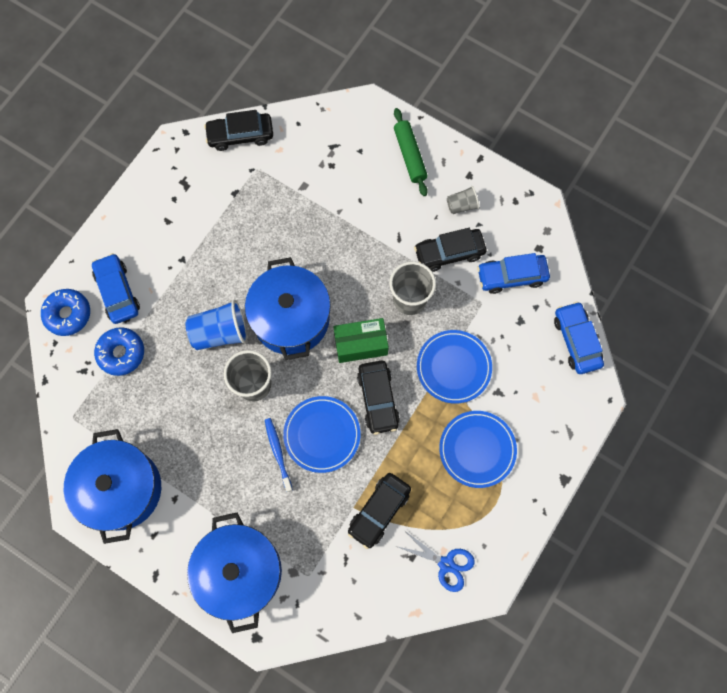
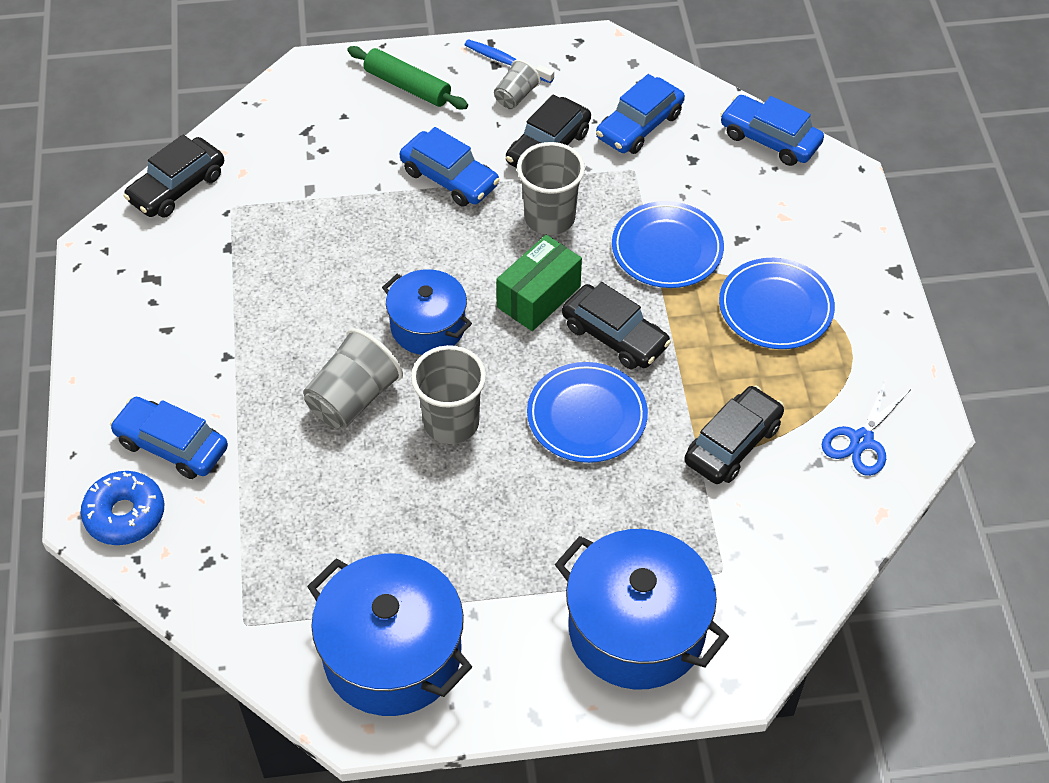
camera: 40 degrees left, 20 degrees down
(121, 353) = (243, 507): blue donut -> none
(220, 332) = (353, 398): blue cup -> grey cup
(278, 453) = (553, 471): blue toothbrush -> blue toothbrush (506, 62)
(291, 318) = (428, 326): blue pot -> blue pot, size x0.62
(379, 511) = (733, 444): black car -> black car turned 135 degrees counterclockwise
(380, 233) = (449, 178): none -> blue car
(446, 564) = (861, 440): blue scissors -> blue scissors turned 135 degrees clockwise

